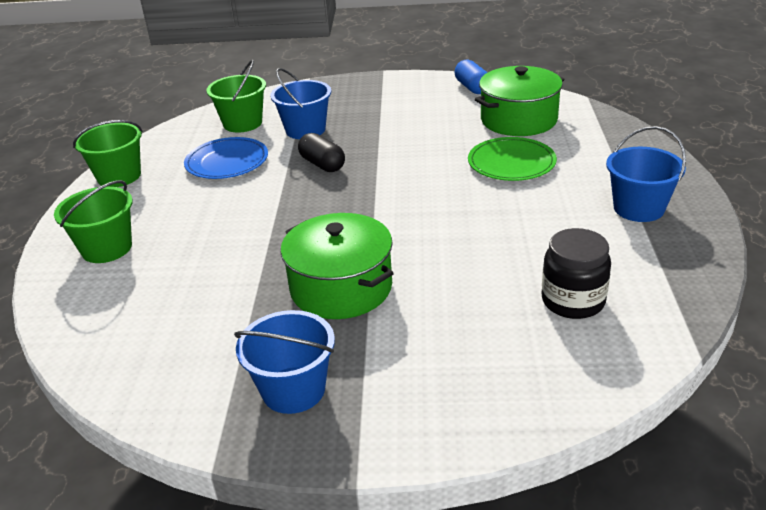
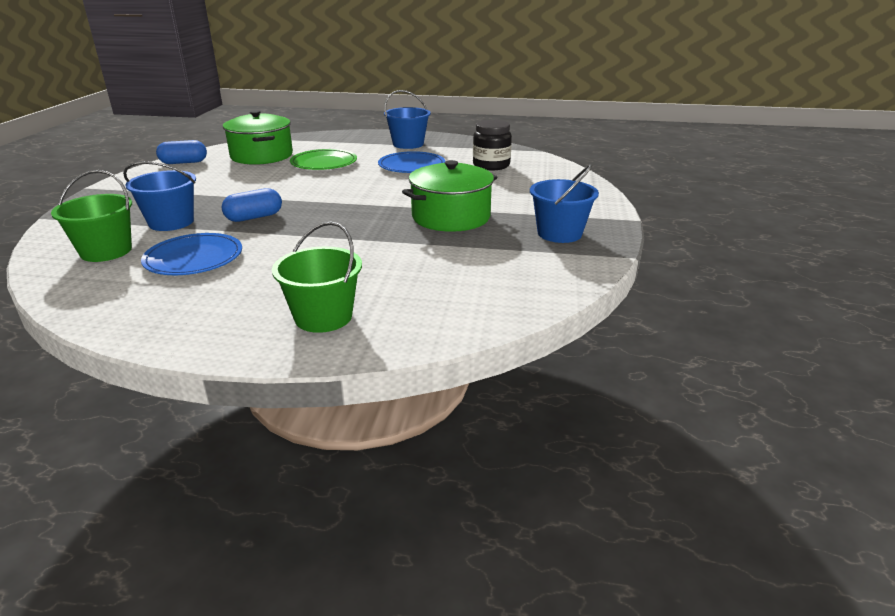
camera: 85 degrees left, 5 degrees down
(119, 176) = (148, 322): green bucket -> none
(322, 164) = (254, 217): black capsule -> blue capsule
(532, 228) = (411, 166): none -> blue plate

